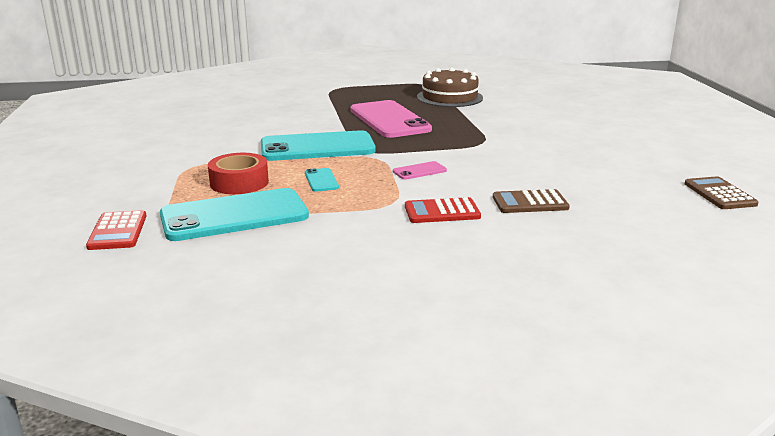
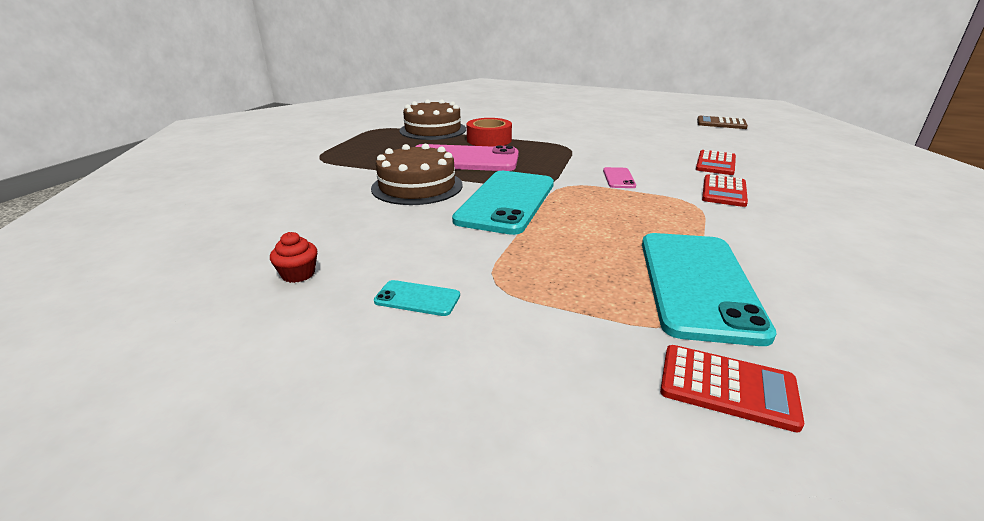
camera: 60 degrees left, 5 degrees up
(167, 129) = (298, 274): none -> red cupcake
(239, 182) = (585, 262): red tape -> red tape (489, 140)
(315, 121) = (417, 186): none -> brown cake
(321, 180) = (612, 219): turquoise phone -> turquoise phone (417, 298)
(530, 203) = (715, 163): brown calculator -> red calculator

